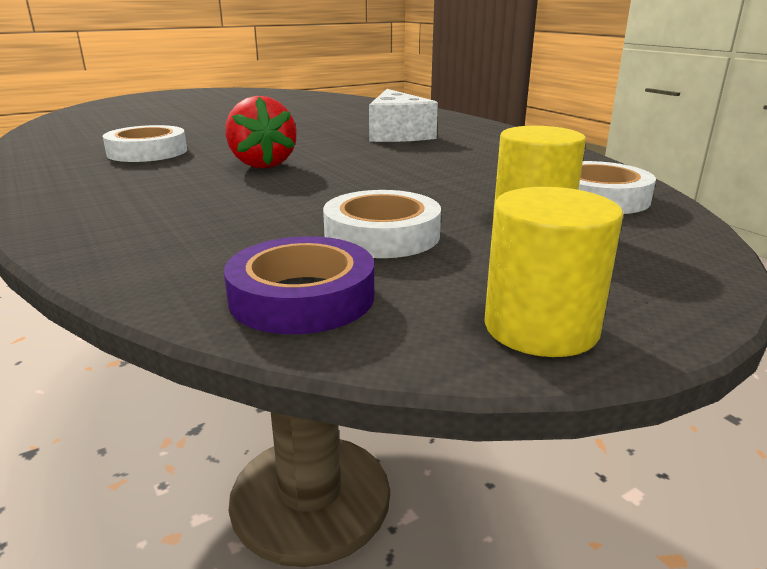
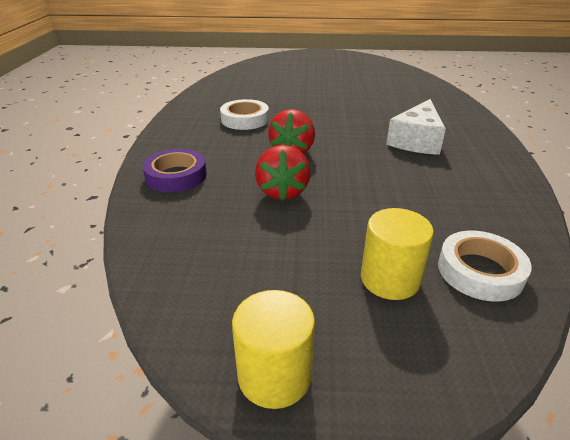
camera: 35 degrees right, 10 degrees up
(302, 195) = (282, 191): none -> red strawberry
(302, 297) = (190, 284): purple tape -> purple tape (176, 176)
(382, 235) = (284, 249): white tape -> none

